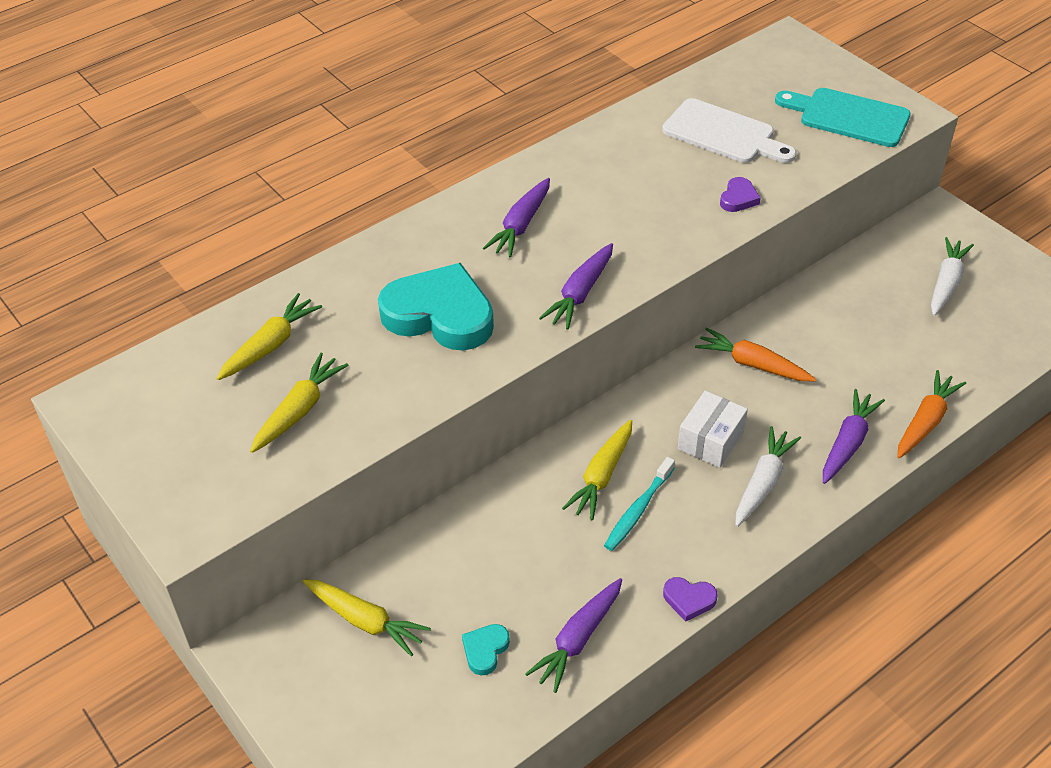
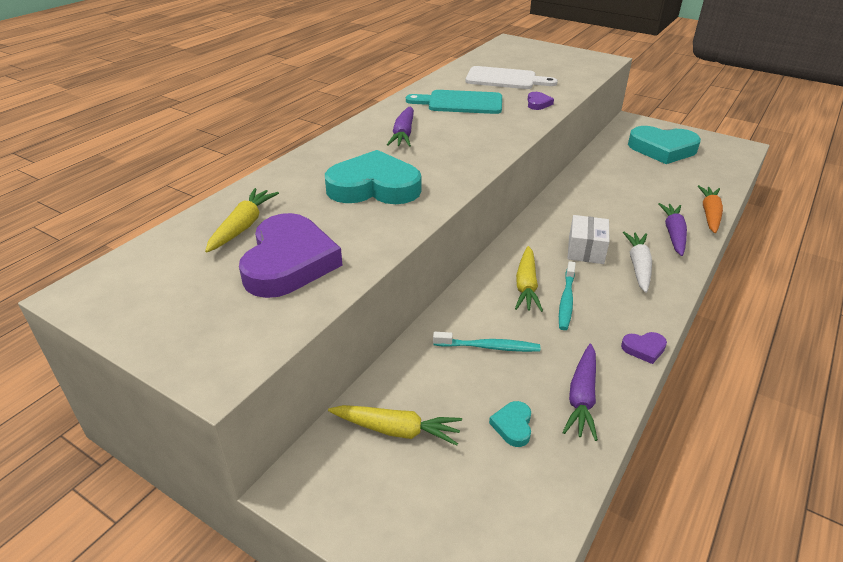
camera: 20 degrees left, 10 degrees down
(299, 410) = (289, 262): yellow carrot -> purple heart
(511, 549) = (489, 347): none -> turquoise toothbrush
(580, 293) = (470, 160): purple carrot -> none
(752, 364) = (581, 205): orange carrot -> none
(848, 116) = (572, 64): turquoise cutting board -> turquoise cutting board (460, 103)
(946, 283) = (662, 149): white carrot -> turquoise heart

